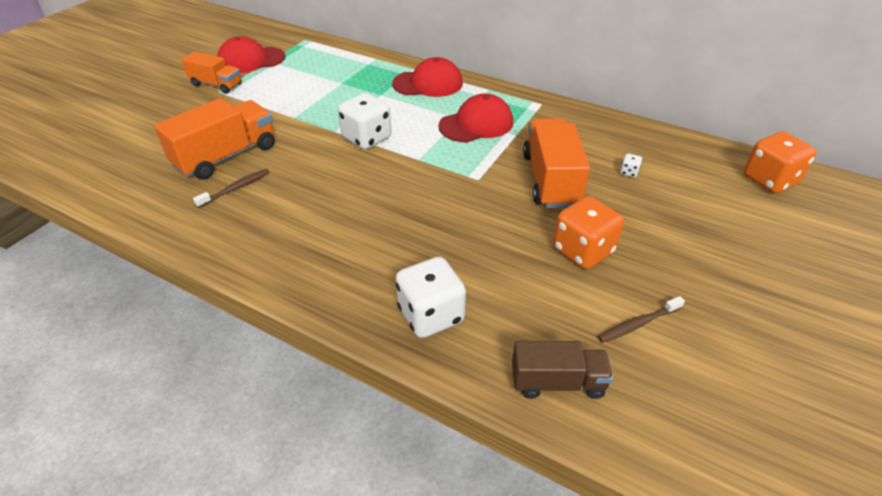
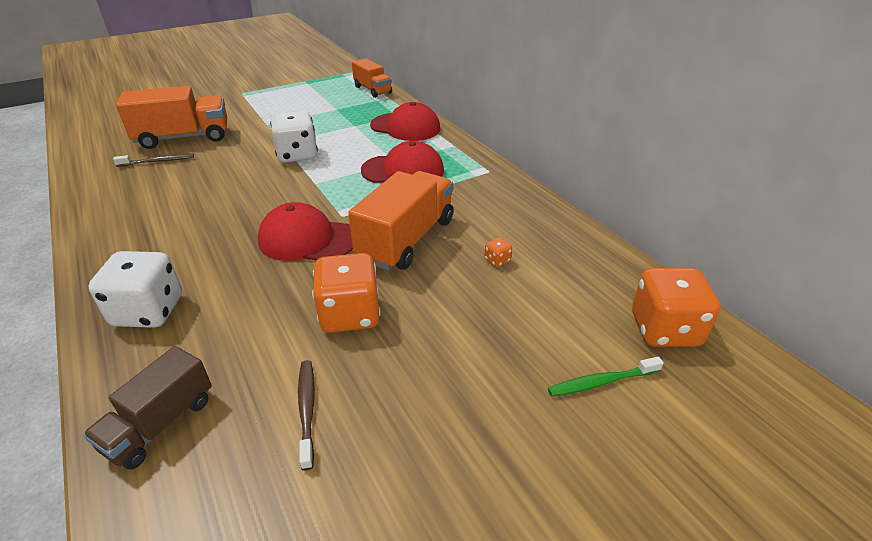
camera: 30 degrees right, 5 degrees down
(216, 85) = (246, 88): orange truck -> orange truck (372, 90)
(251, 60) = (293, 77): red cap -> red cap (307, 239)
(557, 382) = (160, 424): brown truck -> brown truck turned 90 degrees clockwise
(629, 172) = (497, 260): white dice -> orange dice
(638, 324) = (307, 410): brown toothbrush -> brown toothbrush turned 75 degrees clockwise
(773, 227) = (601, 382): none -> green toothbrush

